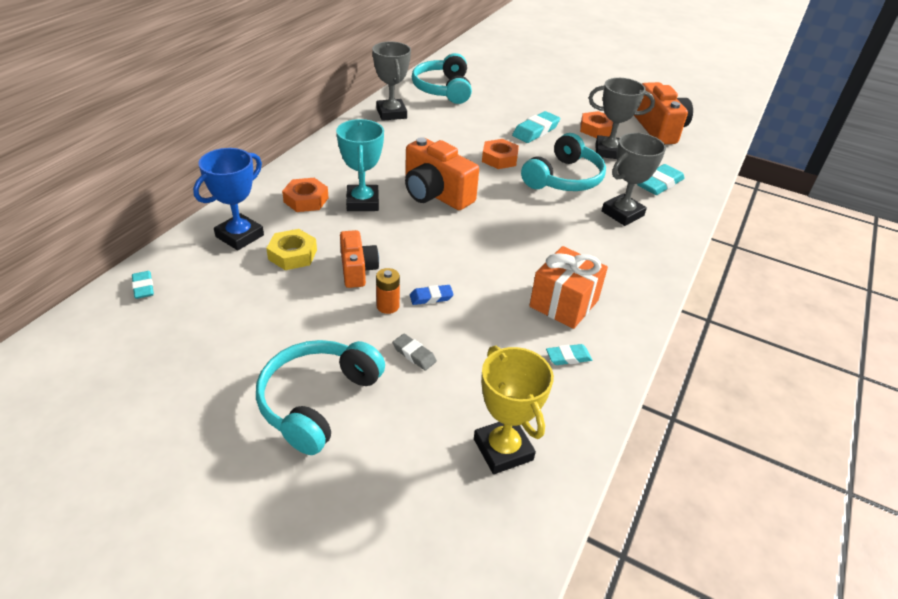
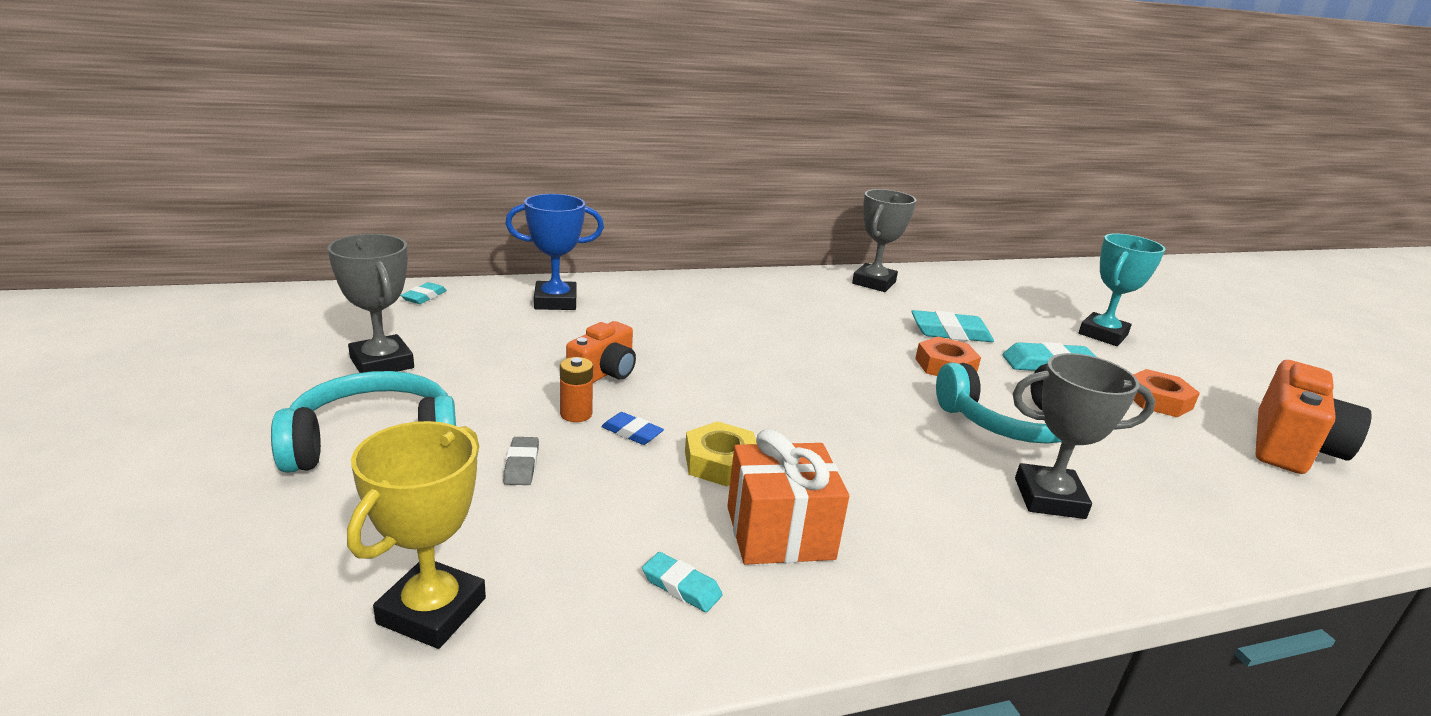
camera: 45 degrees right, 15 degrees down
(292, 254) = (571, 333): yellow nut -> yellow nut (720, 462)
(306, 200) = (660, 305): orange nut -> none
(362, 202) = (711, 330): turquoise trophy -> turquoise trophy (1102, 334)
(435, 194) = (803, 359): orange camera -> none
(443, 89) = (976, 287): turquoise headphones -> none
(609, 151) = (1141, 429): grey trophy -> grey trophy (382, 363)
(659, 184) = (1182, 500): turquoise eraser -> turquoise eraser (950, 332)

